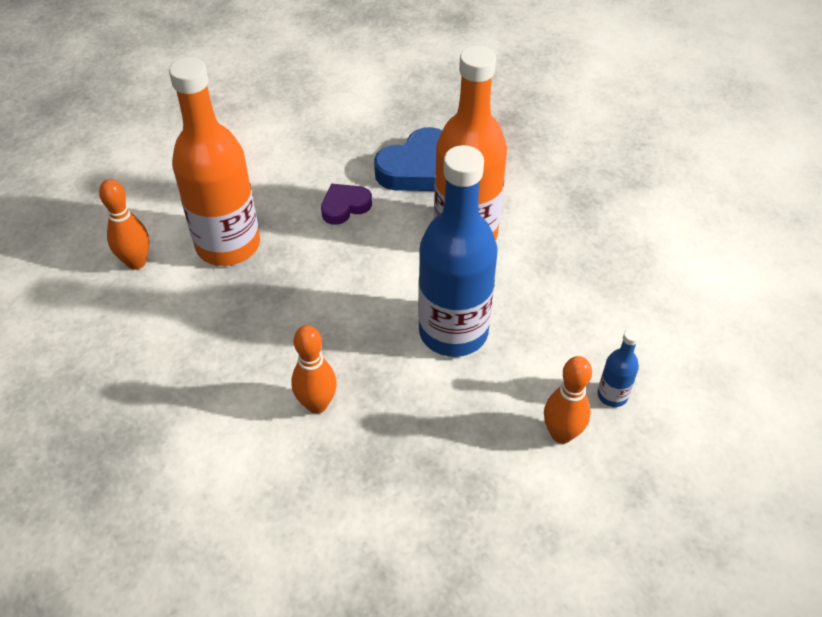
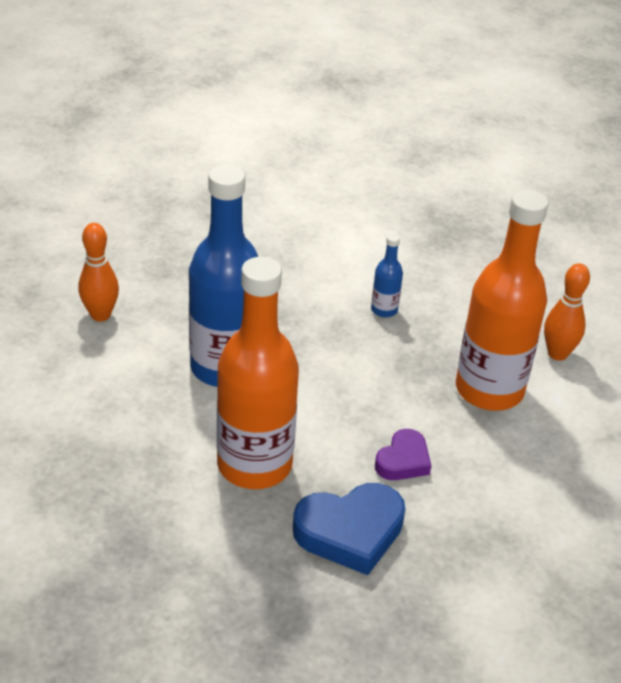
camera: 155 degrees right, 10 degrees down
(317, 404) = (313, 290): orange bowling pin -> none
(417, 168) = (350, 532): blue heart -> blue heart turned 135 degrees counterclockwise
(612, 395) = (60, 352): blue bottle -> blue bottle (384, 310)

